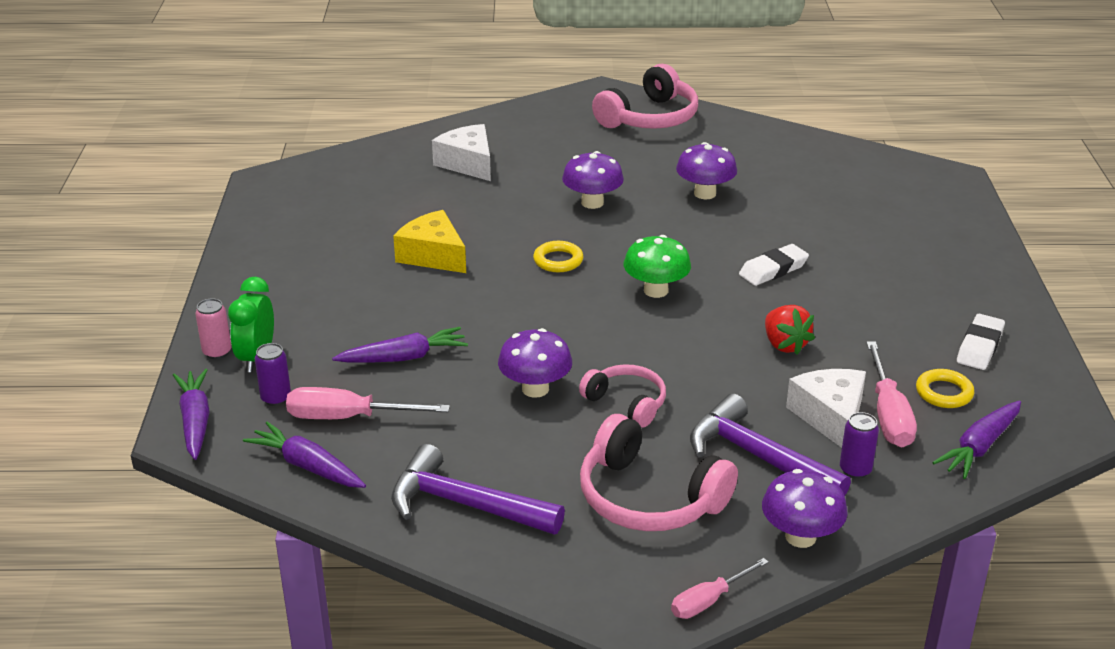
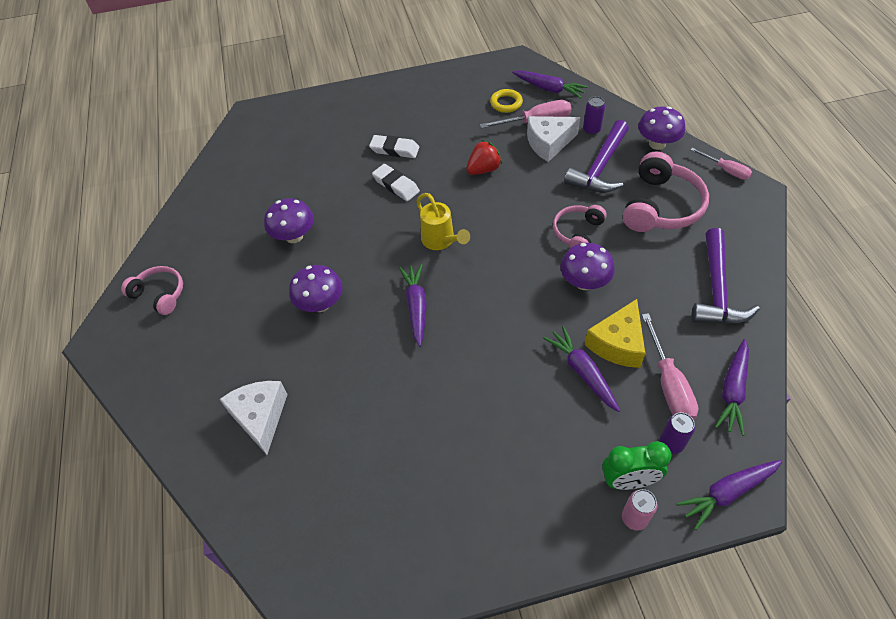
camera: 100 degrees left, 20 degrees up
(433, 255) = (431, 397): yellow cheese -> yellow cheese (617, 343)
(468, 163) = (260, 417): white cheese -> white cheese turned 120 degrees clockwise
(558, 260) = (416, 307): yellow ring -> purple carrot
(649, 118) = (159, 294): pink headphones -> pink headphones, size x0.60
(656, 290) = (441, 241): green mushroom -> yellow watering can
(979, 347) = (455, 93): white eraser -> white eraser (394, 149)

